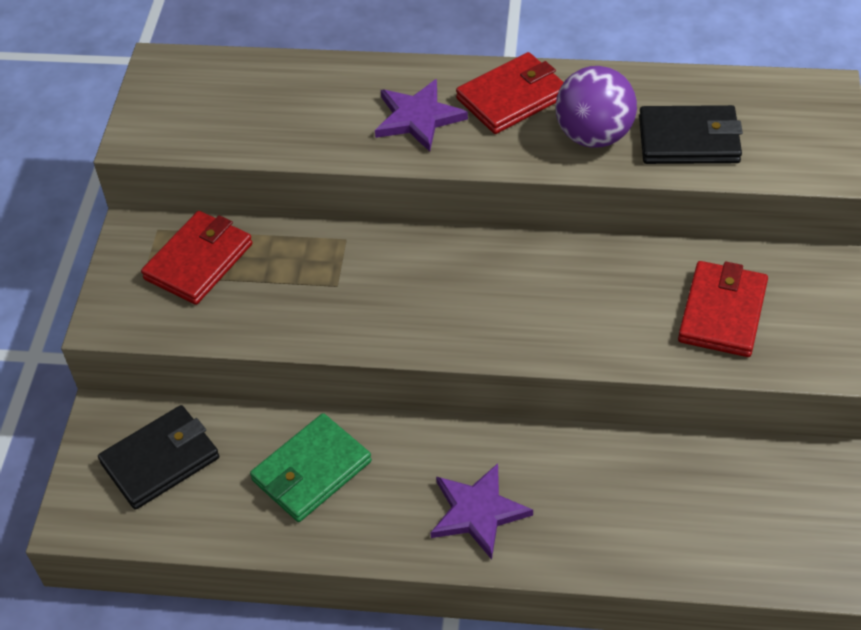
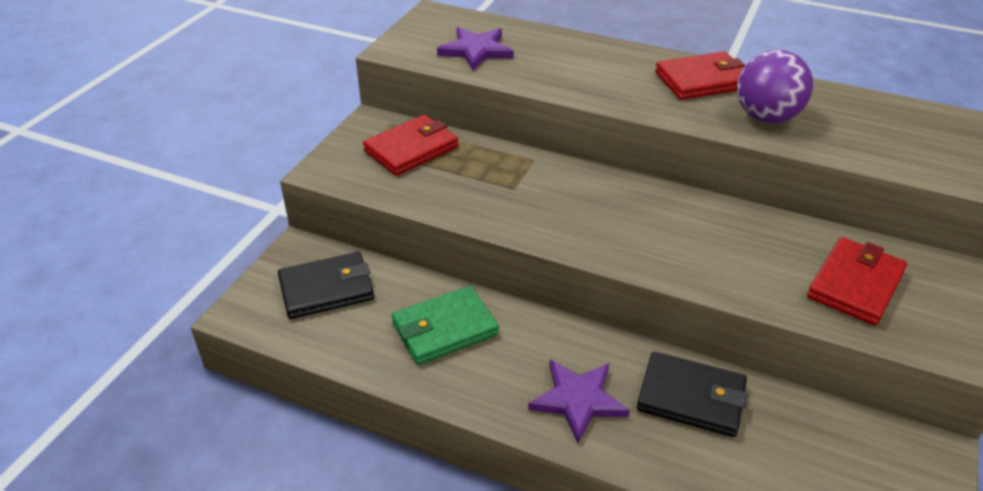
camera: 15 degrees right, 10 degrees down
(418, 118) = (619, 78): purple star -> purple star (476, 51)
(689, 140) = (853, 136): black wallet -> black wallet (691, 398)

